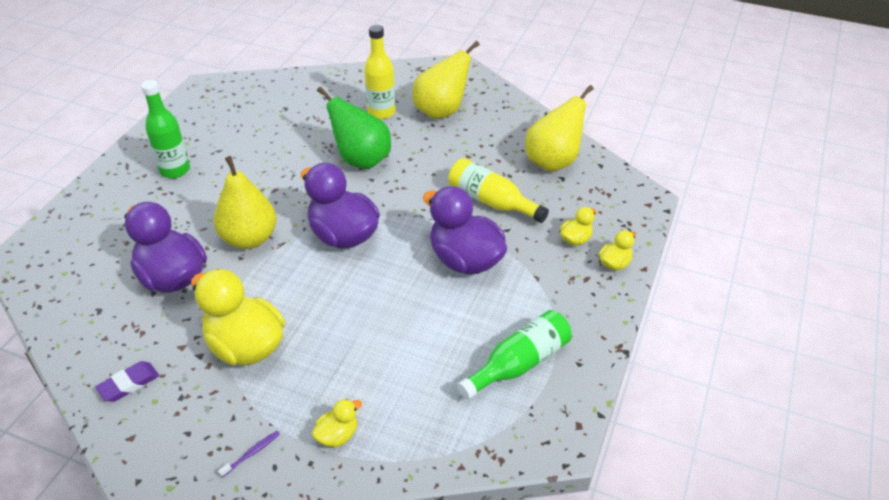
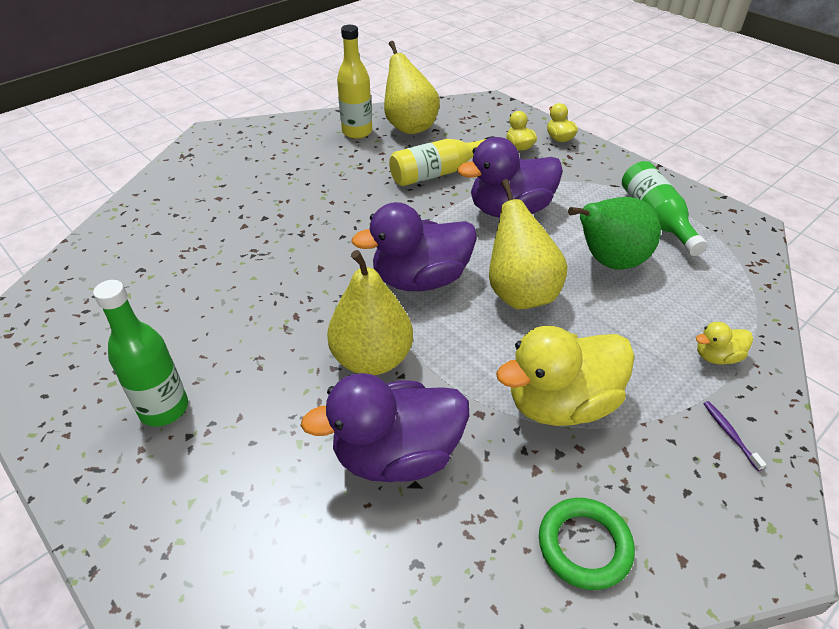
camera: 65 degrees left, 0 degrees up
(129, 384) = (584, 546): purple eraser -> green ring
(337, 435) = (716, 356): yellow duck -> yellow duck turned 90 degrees counterclockwise
(361, 160) = (303, 234): green pear -> green pear (609, 262)
(381, 112) = (233, 199): yellow bottle -> yellow bottle (357, 132)
(441, 111) = (274, 162): yellow pear -> yellow pear (520, 293)

